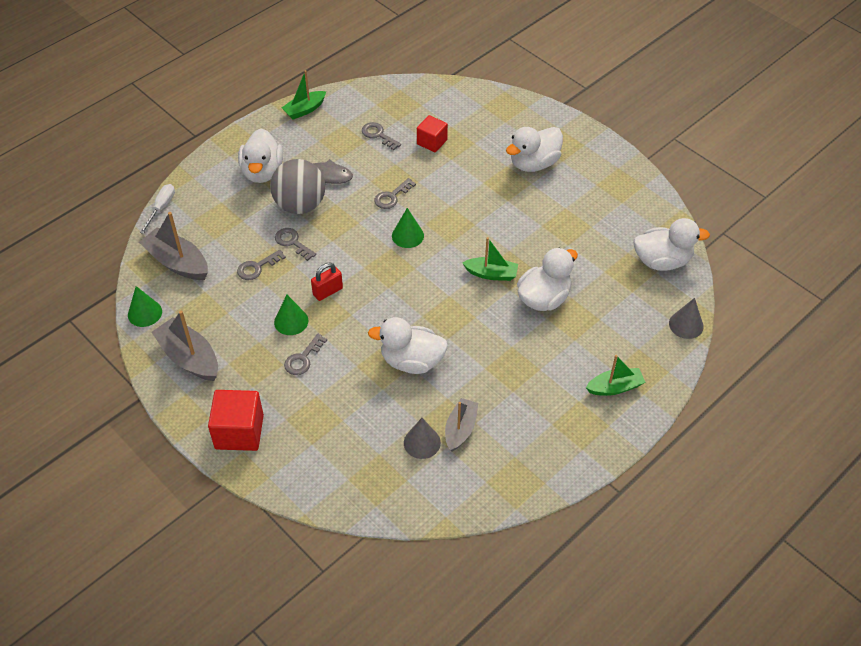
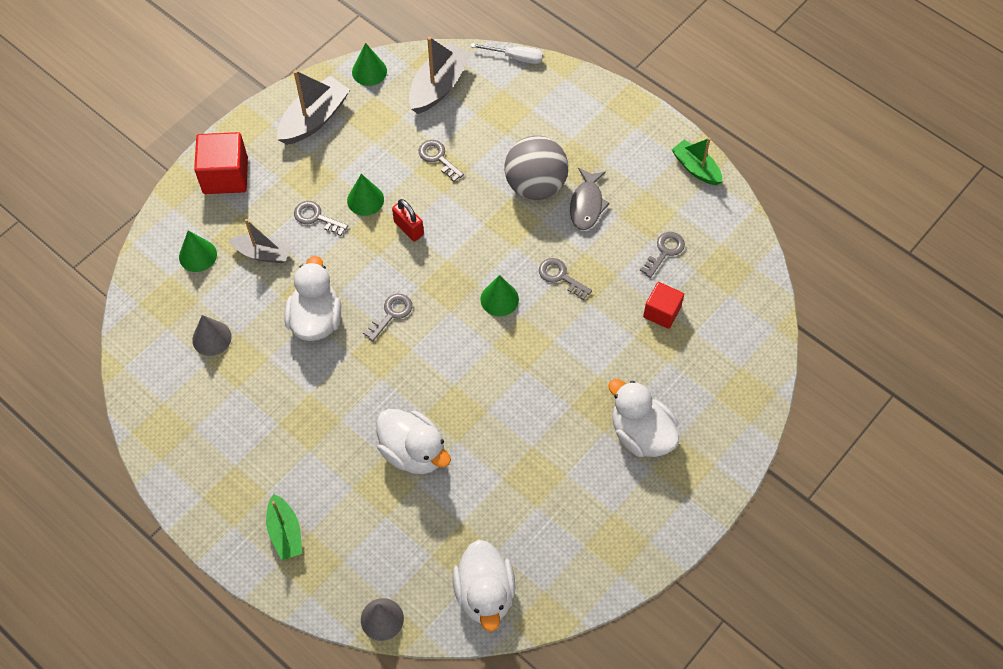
camera: 85 degrees right, 10 degrees up
(262, 172) = (583, 141): white duck -> none
(292, 242) = (477, 186): grey key -> grey key (391, 314)
(328, 455) = (197, 255): none -> green cone
(460, 429) = (228, 373): grey boat -> grey boat (263, 253)
(491, 274) = (447, 393): green boat -> none

